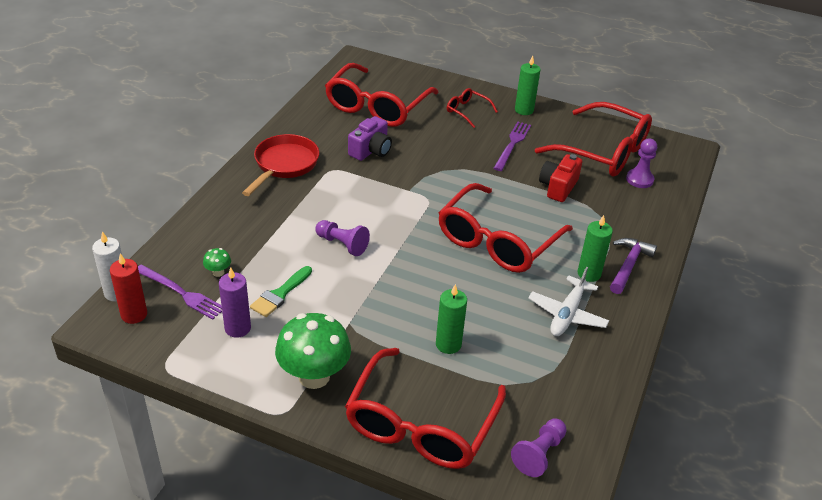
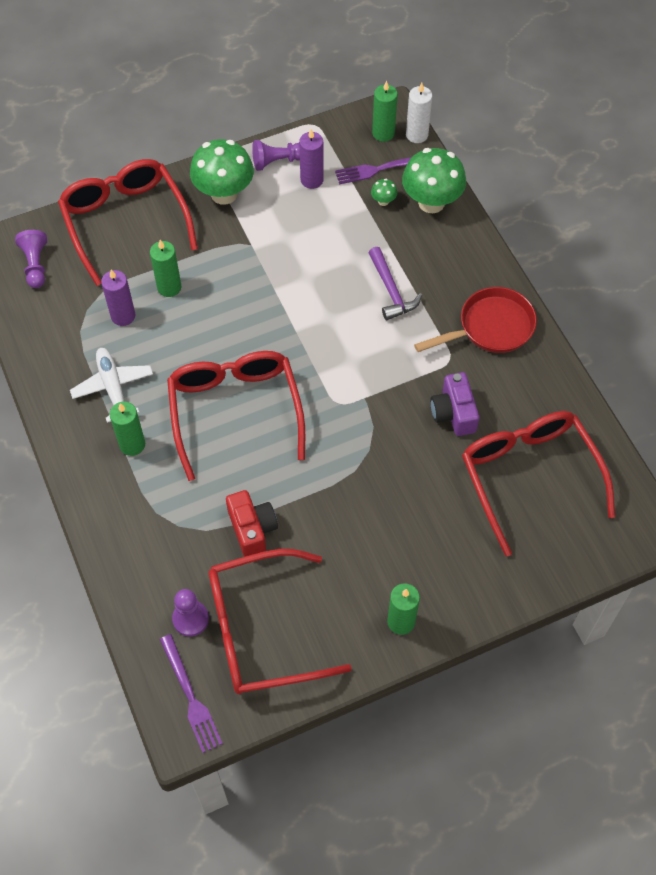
camera: 135 degrees right, 20 degrees up
(134, 314) = (383, 133): red candle -> green candle
(192, 246) = (431, 202): none -> green mushroom
(280, 294) = (322, 223): green brush -> none
(284, 165) = (490, 327): red pan -> red pan turned 90 degrees counterclockwise
(342, 244) = (340, 298): purple pawn -> purple pawn (277, 161)
(467, 111) = (448, 559): red glasses -> none
(507, 353) = (123, 316): none -> purple candle
(512, 144) = (352, 550): purple fork -> purple fork (190, 696)
(628, 265) = (108, 485): purple hammer -> purple hammer (391, 290)

